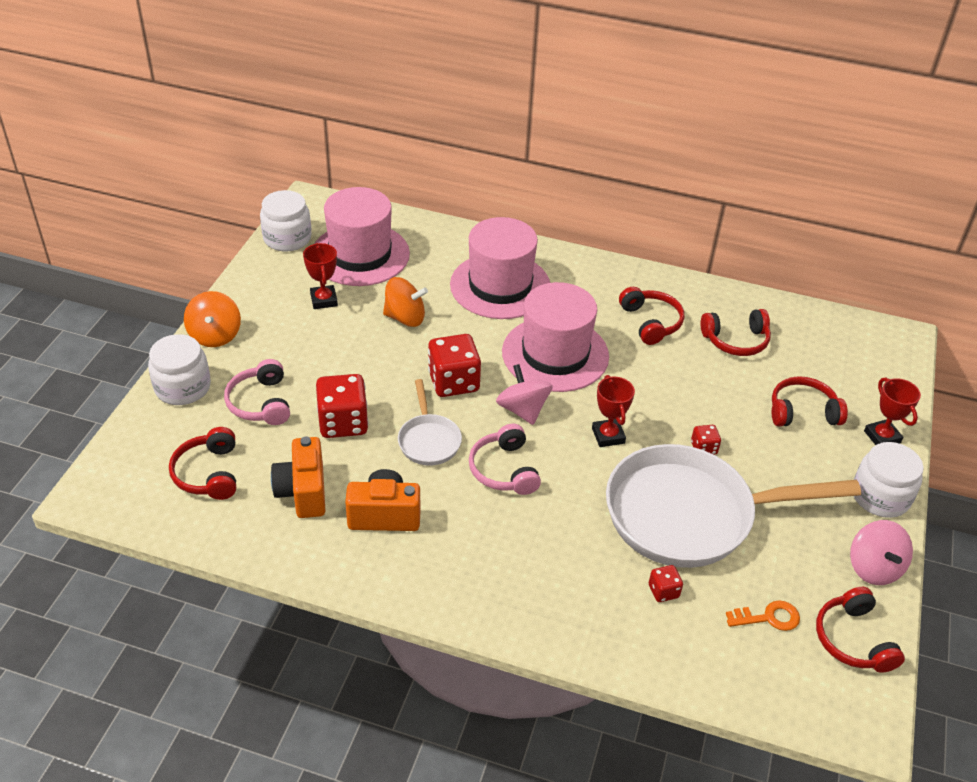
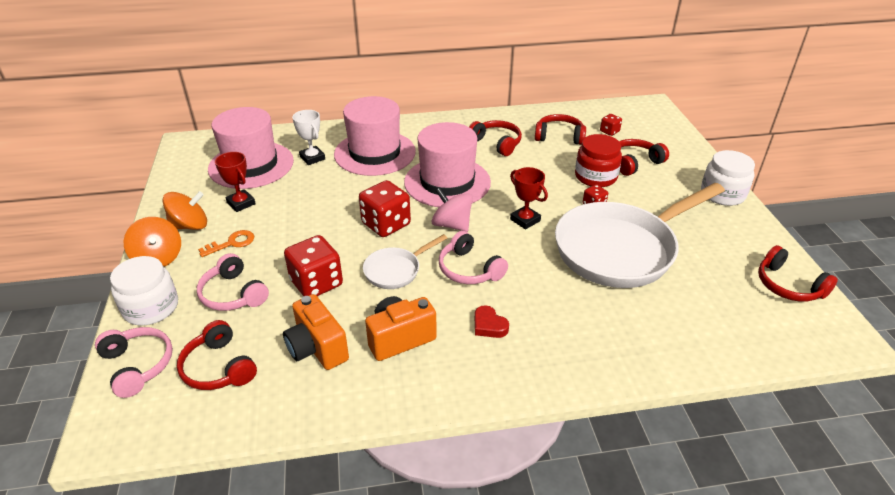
camera: 25 degrees left, 5 degrees down
(144, 442) = (138, 365): none -> pink headphones
(287, 238) = (181, 171): white jar -> none
(405, 318) = (317, 194): orange spinning top -> orange spinning top (190, 226)
(428, 268) = (312, 158): none -> white trophy
(428, 440) = (396, 270): white pan -> white pan turned 90 degrees clockwise
(480, 539) = (489, 325): none -> red heart
(663, 591) = (647, 306): red dice -> red dice (609, 131)
(736, 340) = (559, 136): red headphones -> red headphones turned 135 degrees counterclockwise
(736, 412) = (595, 177): none -> red jar
(768, 617) = (727, 294): orange key -> orange key (231, 243)
(874, 567) = (758, 236): pink spinning top -> none
(882, 437) = (692, 161): red trophy -> none

